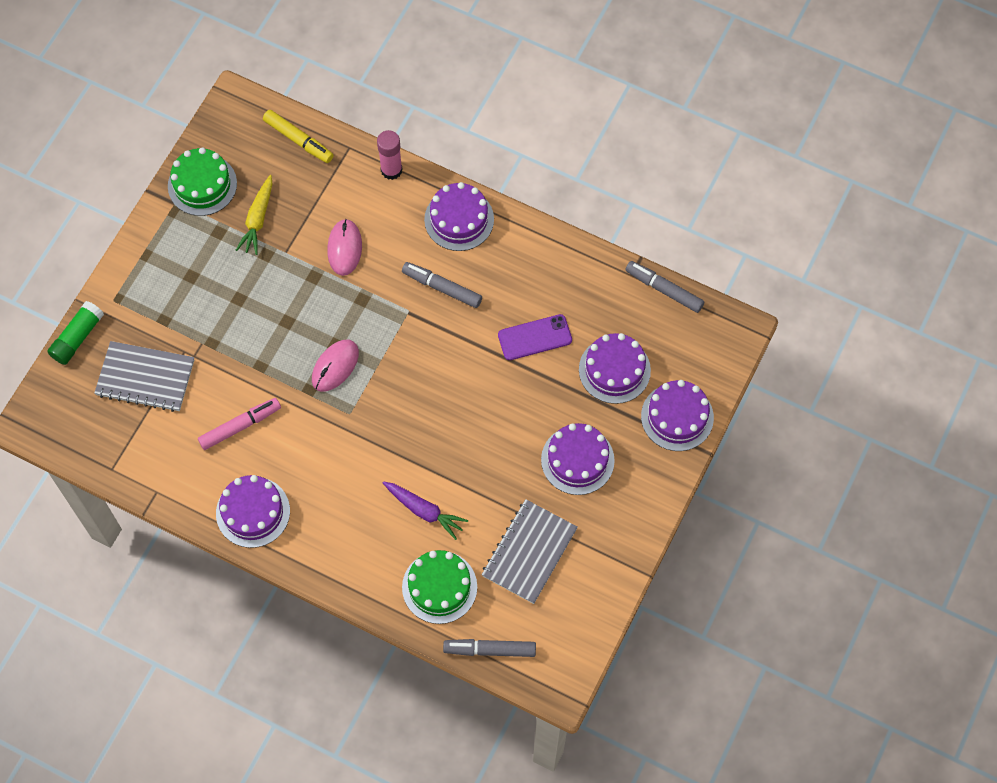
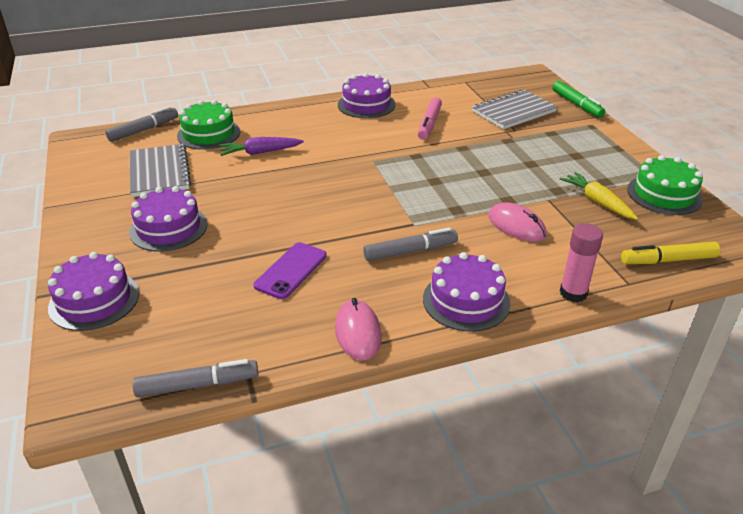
camera: 135 degrees right, 30 degrees down
(77, 337) = (576, 104): green glue stick -> green marker
(335, 366) = (417, 172): pink mouse -> pink mouse (358, 332)
(614, 370) = (191, 294): purple cake -> none

